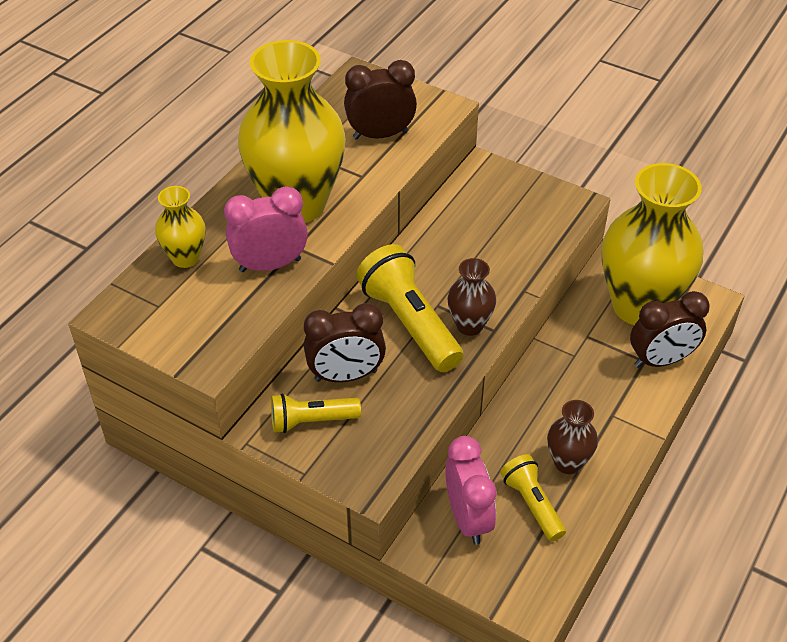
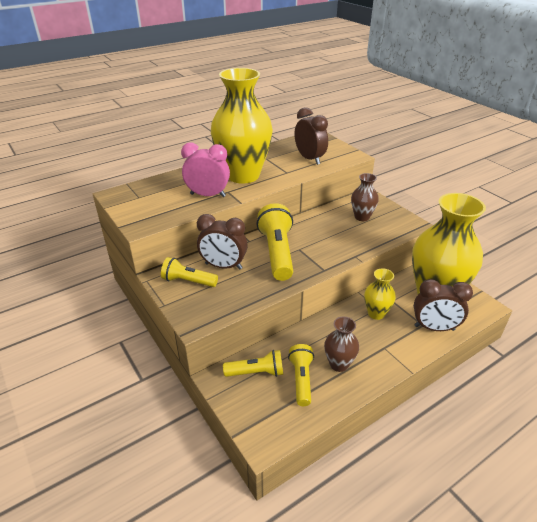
camera: 25 degrees right, 10 degrees down
(185, 258) = (169, 182): yellow vase -> yellow vase (376, 313)
(380, 135) = (309, 159): brown clock -> brown clock turned 45 degrees clockwise
(468, 518) = (256, 372): pink clock -> yellow flashlight
(469, 325) = (311, 263): brown vase -> brown vase (362, 217)

